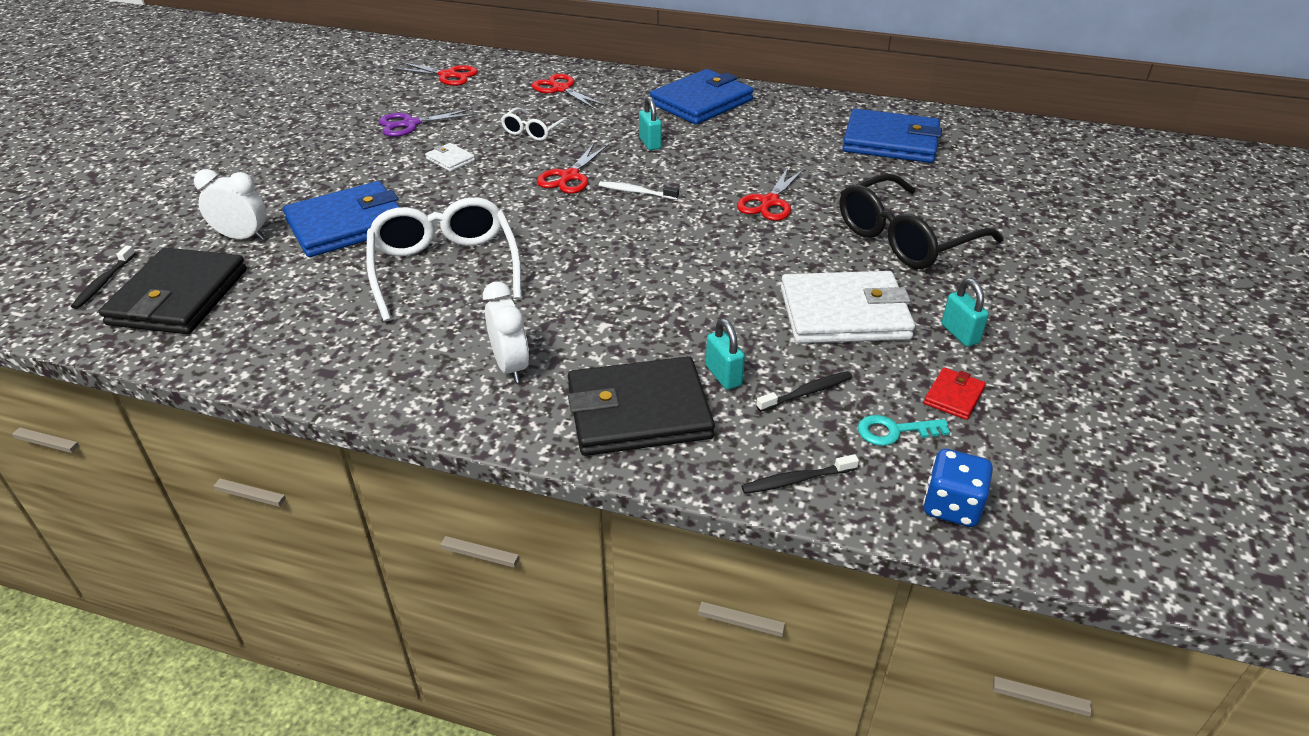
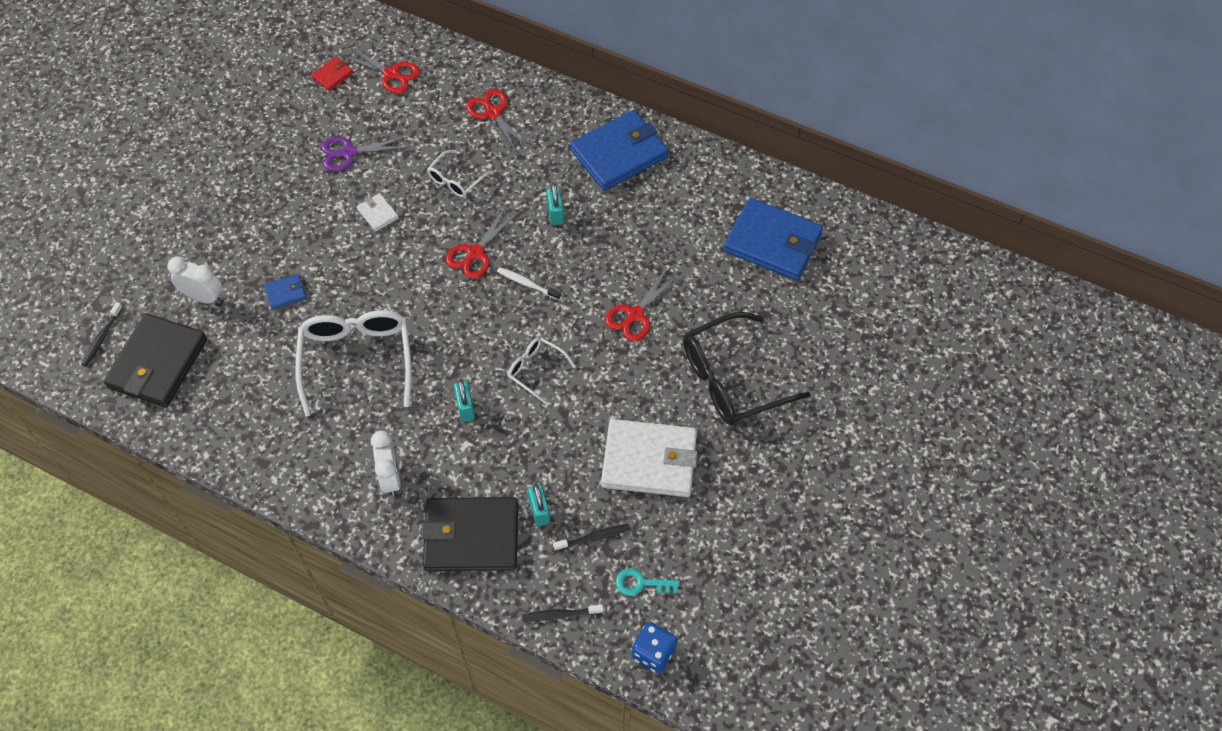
camera: 10 degrees right, 20 degrees up
(347, 224) = (285, 293): blue wallet -> blue wallet, size x0.43
(671, 254) = (536, 370): none -> white glasses
(953, 396) = (696, 558): red wallet -> red wallet (332, 75)
(960, 334) = (728, 497): turquoise padlock -> turquoise padlock (465, 408)

